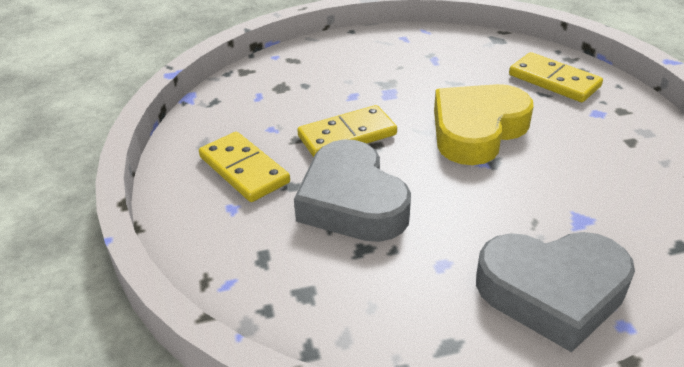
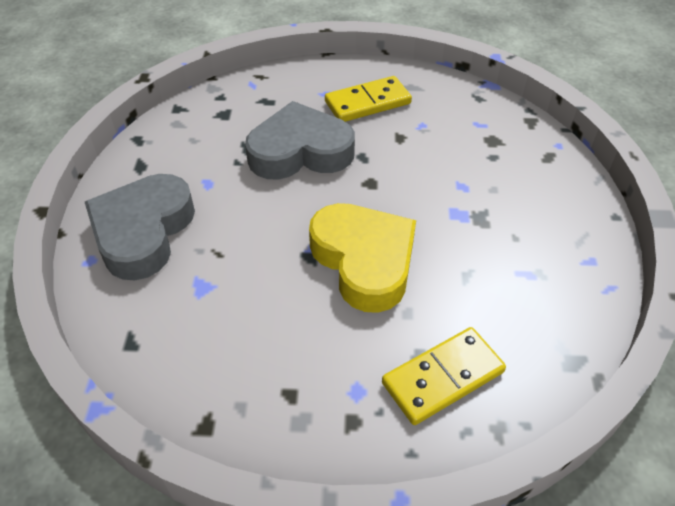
camera: 105 degrees right, 10 degrees up
(347, 135) = (392, 167): yellow domino -> none

